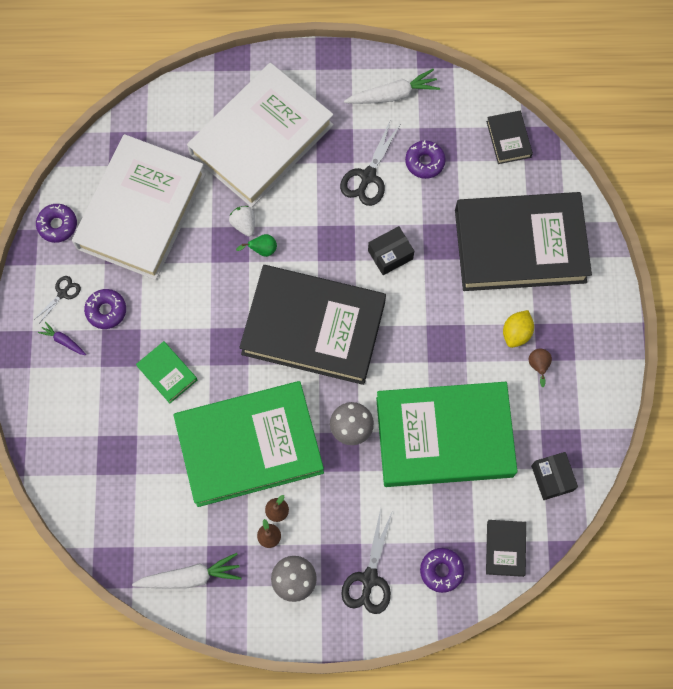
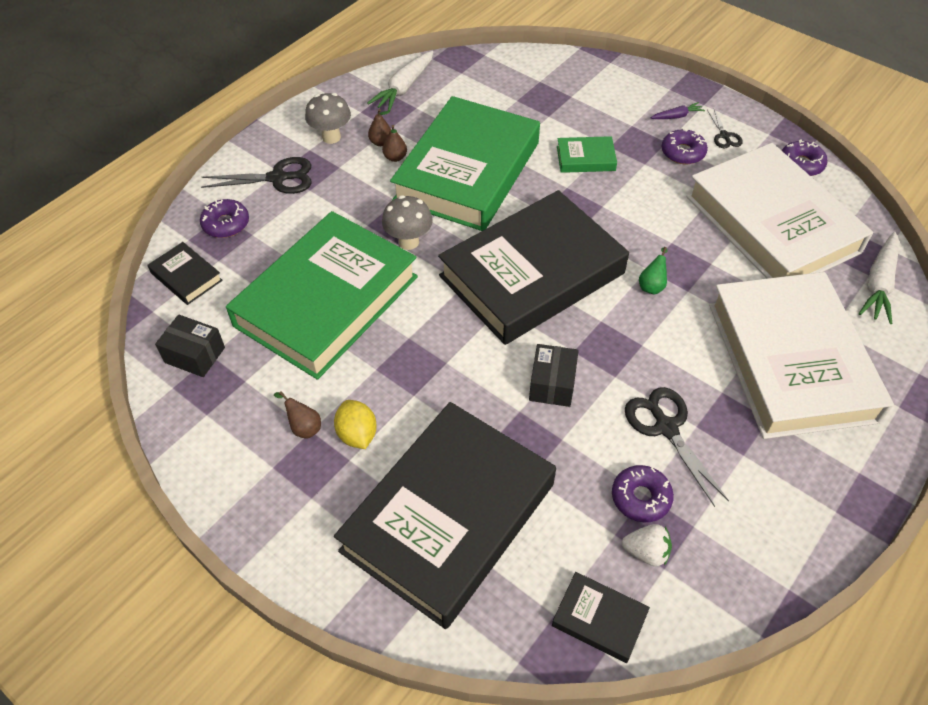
camera: 130 degrees right, 20 degrees down
(244, 224) = (693, 288): white strawberry -> white strawberry (646, 552)
(369, 578) = (277, 178): black scissors -> black scissors turned 120 degrees clockwise
(393, 95) = (764, 531): white carrot -> white carrot (878, 284)

